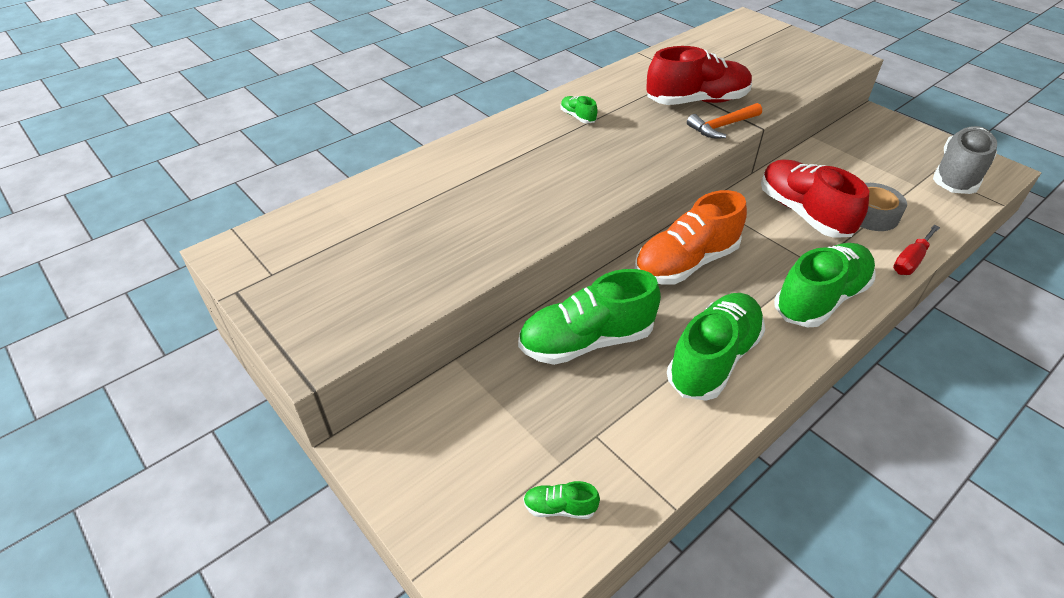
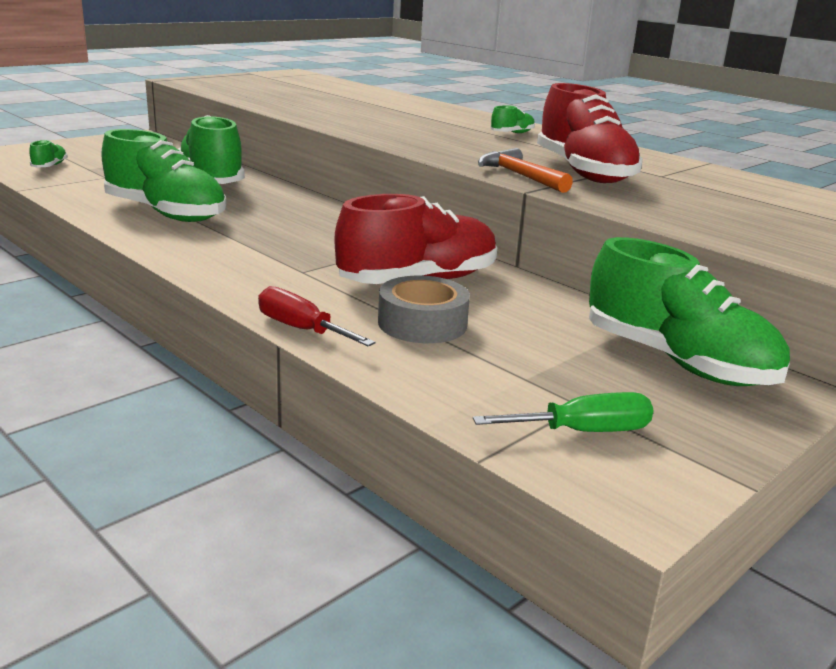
camera: 85 degrees right, 20 degrees down
(685, 263) = (314, 217): orange shoe -> none
(820, 299) = (236, 265): green shoe -> green shoe (677, 361)
(957, 175) = (583, 431): grey shoe -> green screwdriver

